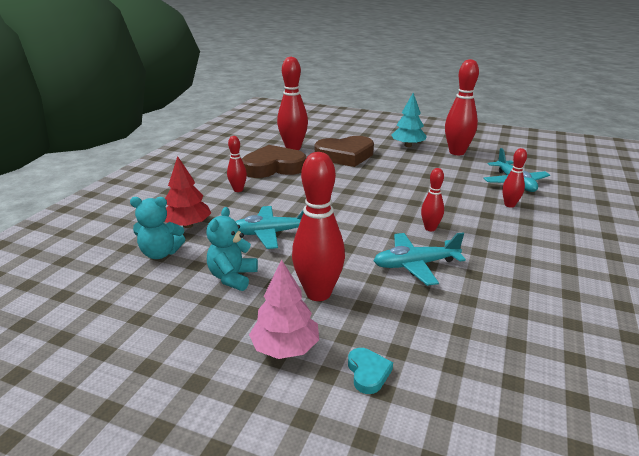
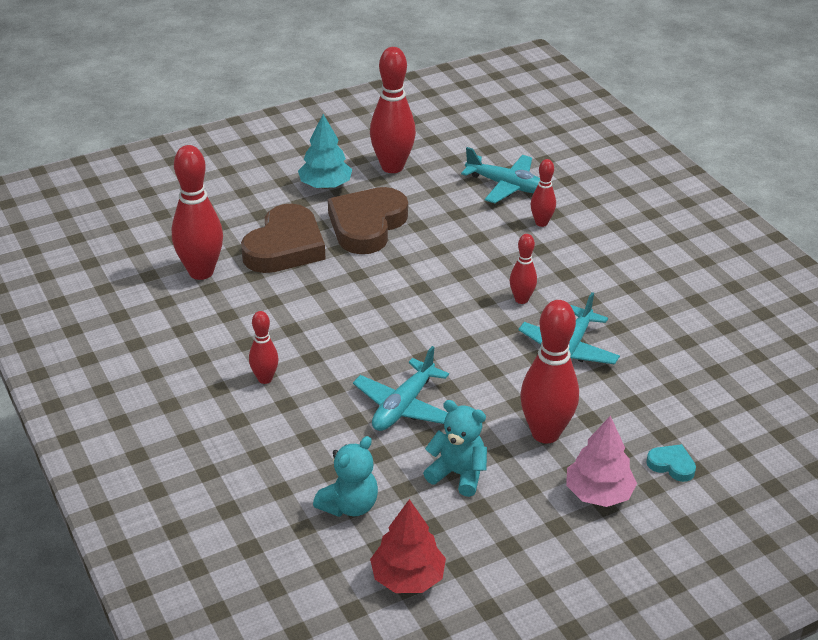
camera: 50 degrees left, 10 degrees up
(188, 225) = (308, 459): red tree -> red tree (408, 577)
(232, 277) = (458, 474): turquoise teddy bear -> turquoise teddy bear turned 150 degrees clockwise
(273, 167) = (238, 319): brown heart -> brown heart (367, 225)

